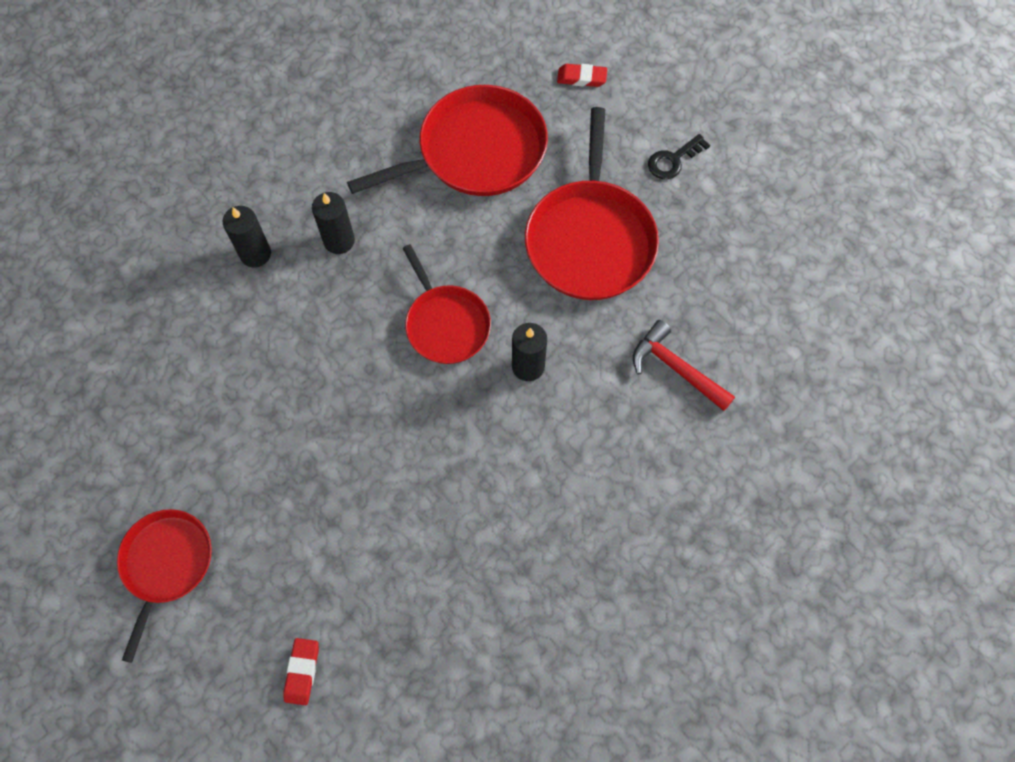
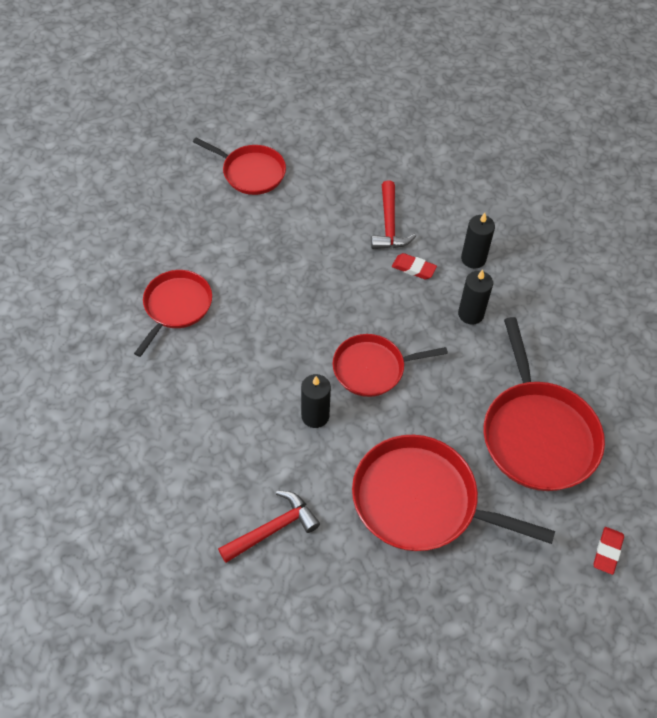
camera: 105 degrees right, 10 degrees down
(223, 359) = (389, 225): none -> red hammer
(302, 672) = (149, 227): red eraser -> red eraser (413, 268)
(426, 579) = (176, 307): none -> red pan
(673, 160) = (490, 606): black key -> none

